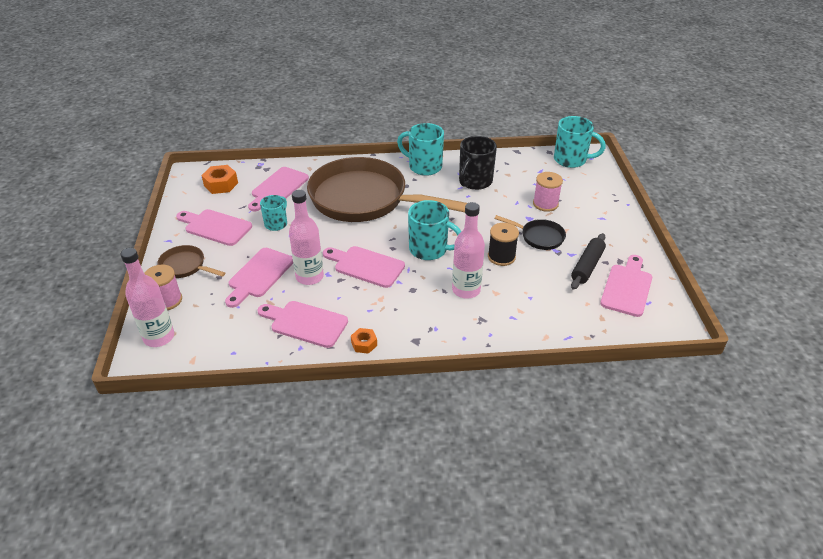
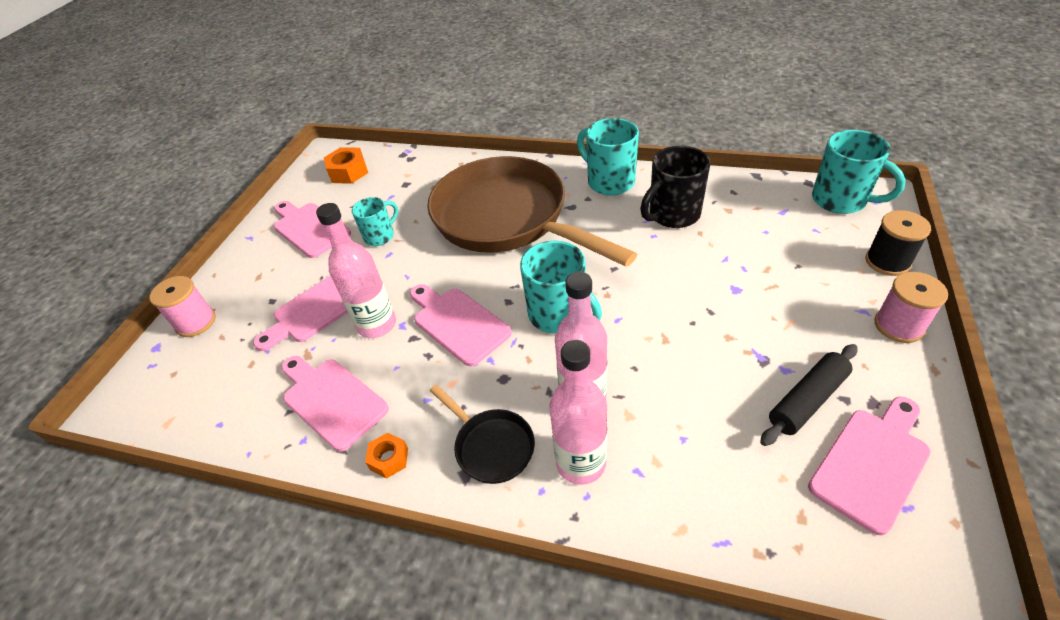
camera: 25 degrees right, 5 degrees up
(159, 337) = (154, 375): pink bottle -> pink bottle (581, 463)
(185, 266) = (244, 277): brown pan -> none
(278, 188) = (409, 186): pink cutting board -> none
(501, 257) = (664, 350): black spool -> black spool (887, 261)
(539, 237) = (740, 326): black pan -> black pan (491, 446)
(545, 204) = (771, 269): pink spool -> pink spool (898, 325)

